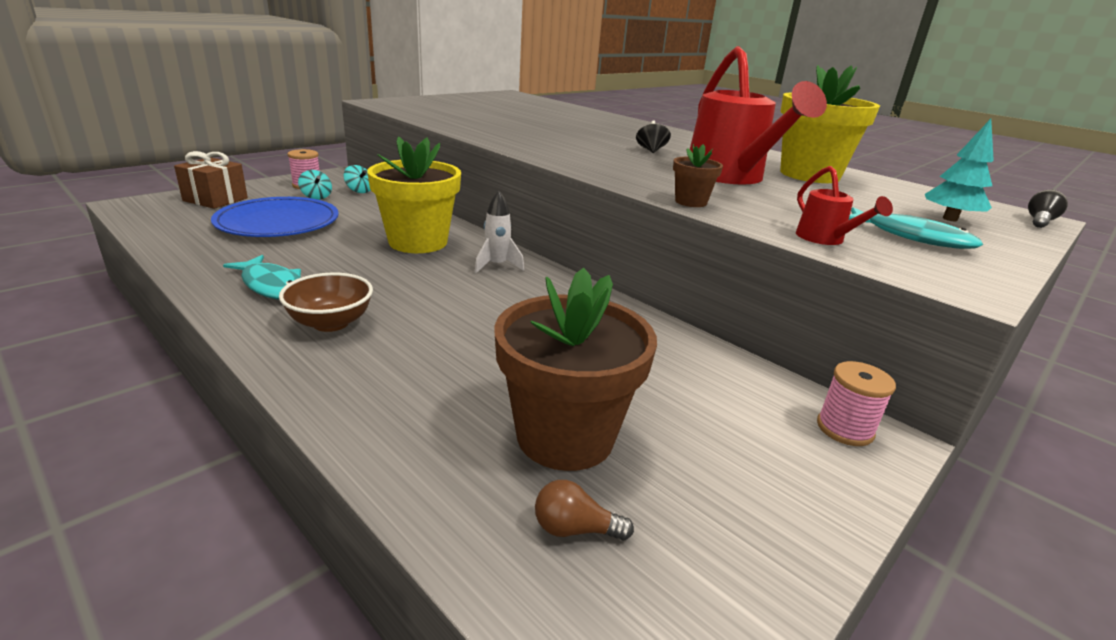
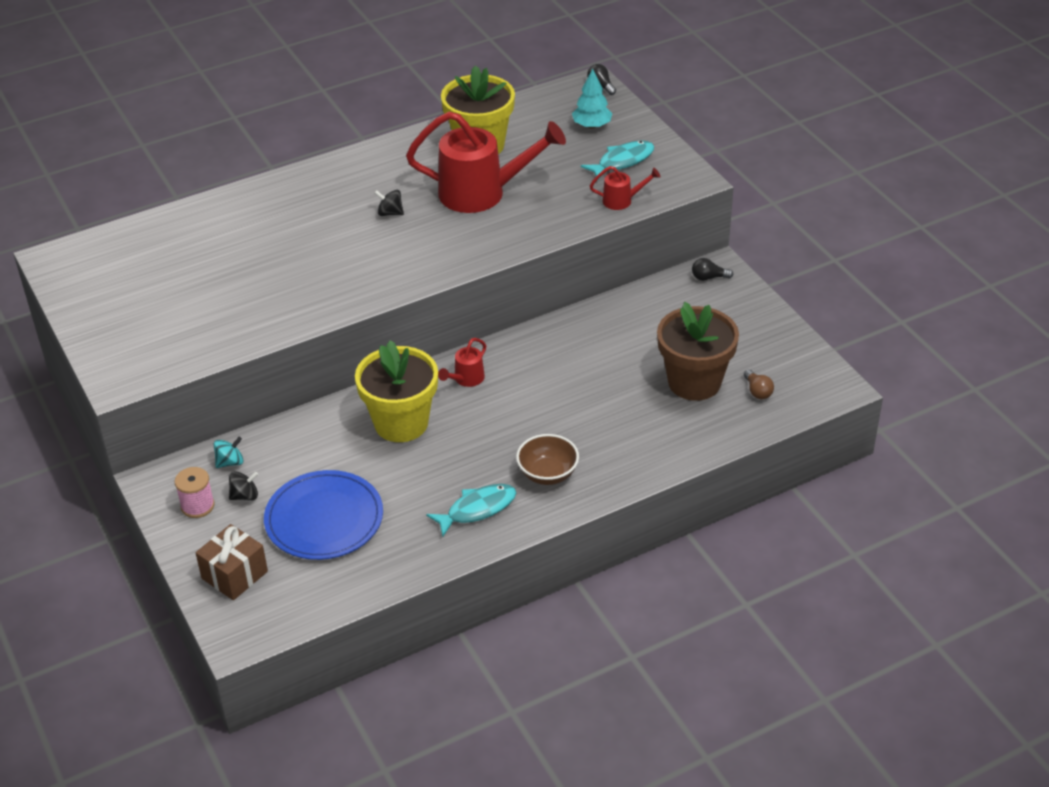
camera: 70 degrees left, 15 degrees up
(316, 197) = (245, 496): turquoise spinning top -> black spinning top
(497, 266) = (466, 379): white rocket -> red watering can
(574, 529) = (757, 391): brown light bulb -> brown light bulb turned 45 degrees counterclockwise
(690, 202) = (543, 235): brown flower pot -> none
(844, 429) = (708, 277): pink spool -> black light bulb

